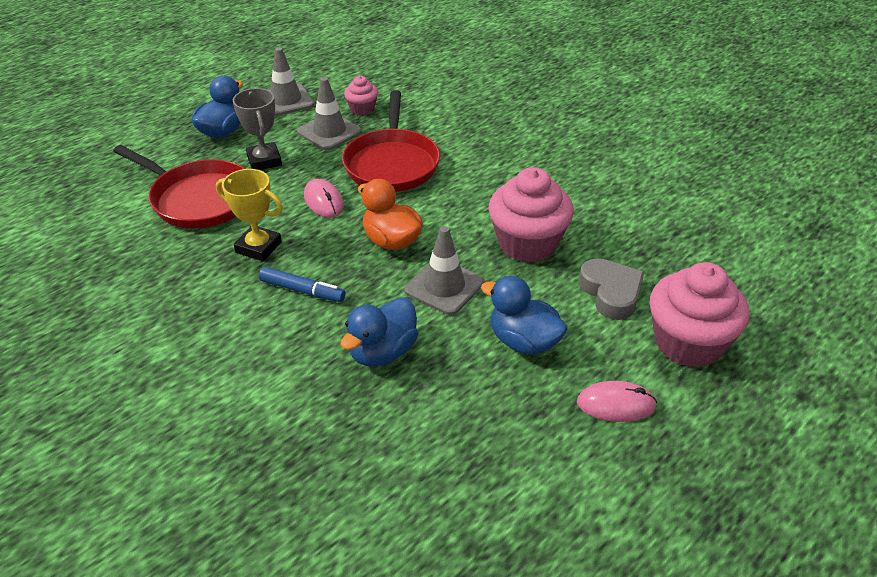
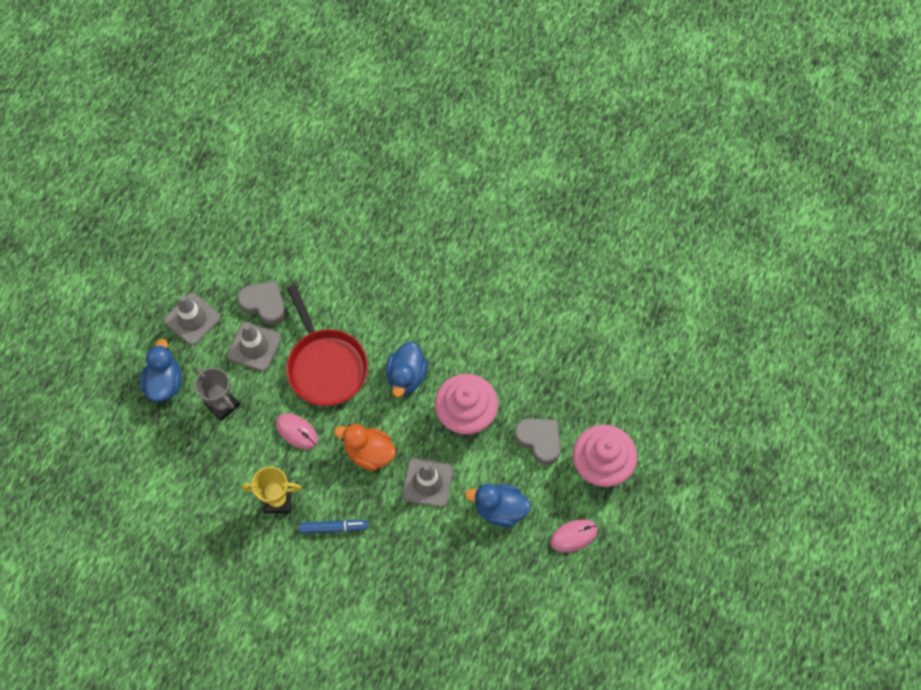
camera: 25 degrees left, 25 degrees up
(198, 199) = (199, 470): red pan -> none
(362, 109) = (264, 304): pink cupcake -> grey heart
(382, 352) = (415, 557): blue duck -> blue duck (406, 376)

